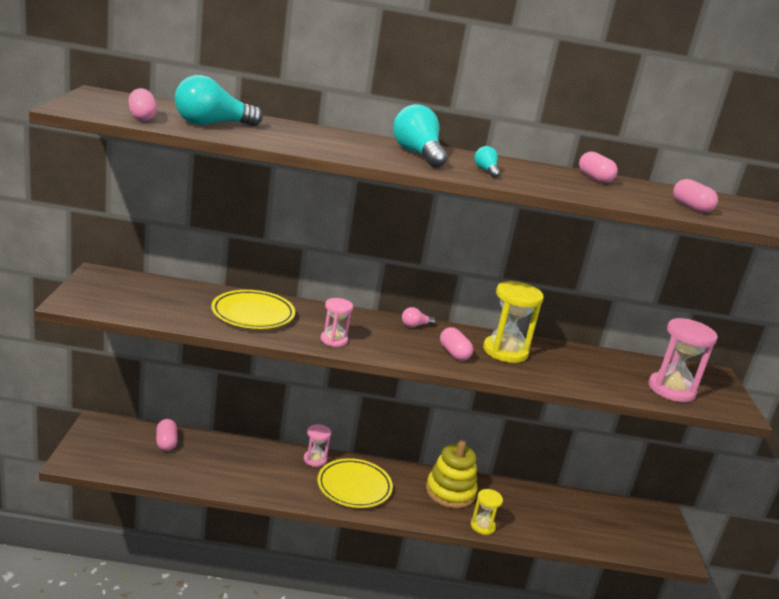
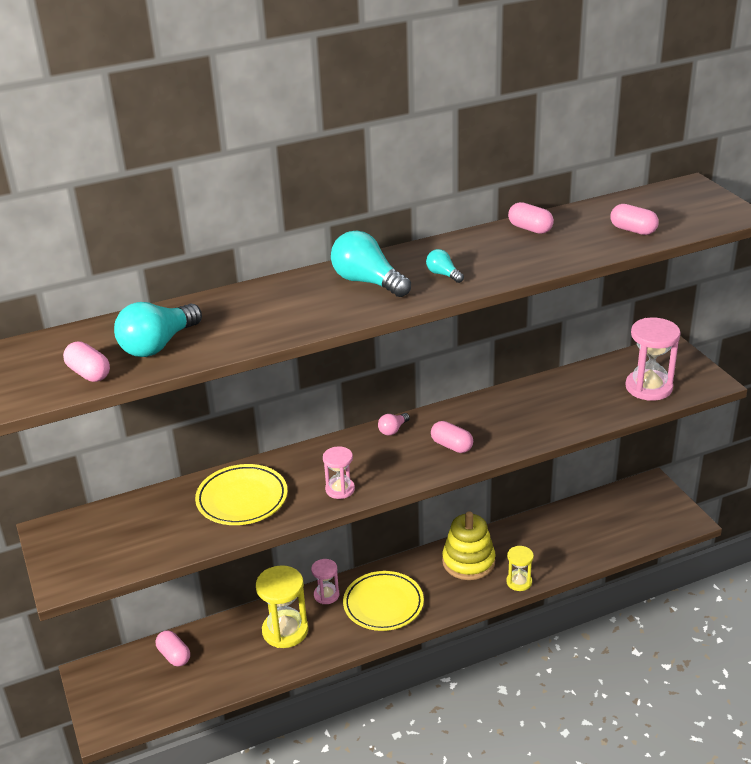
camera: 20 degrees left, 10 degrees up
(505, 351) = (490, 418): yellow hourglass -> yellow hourglass (285, 631)

